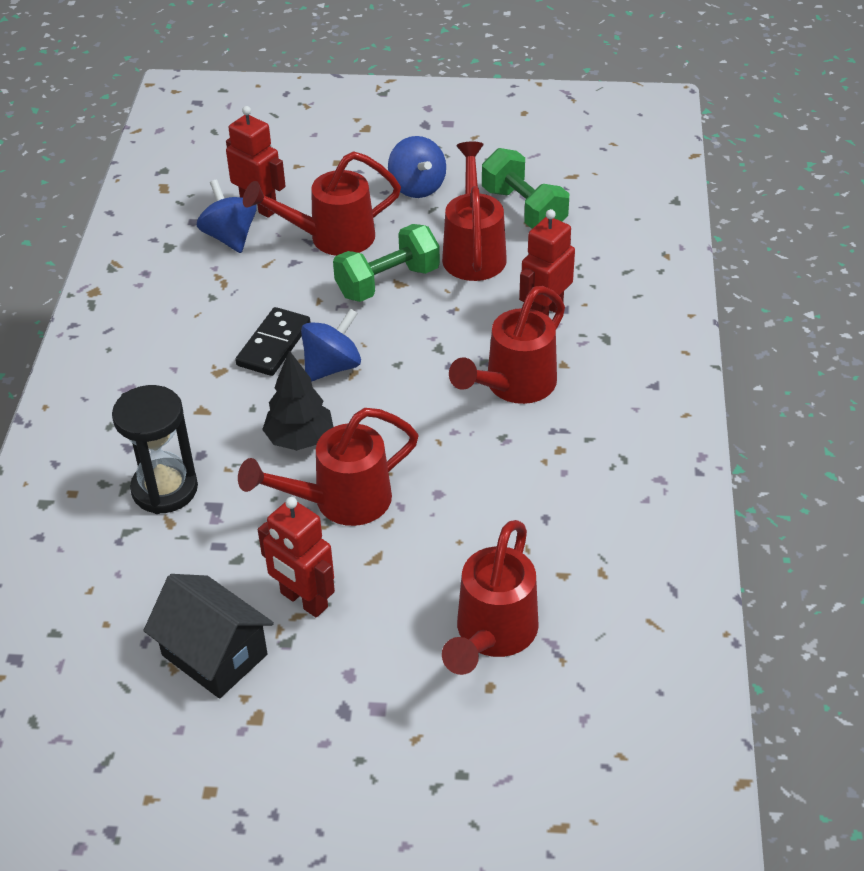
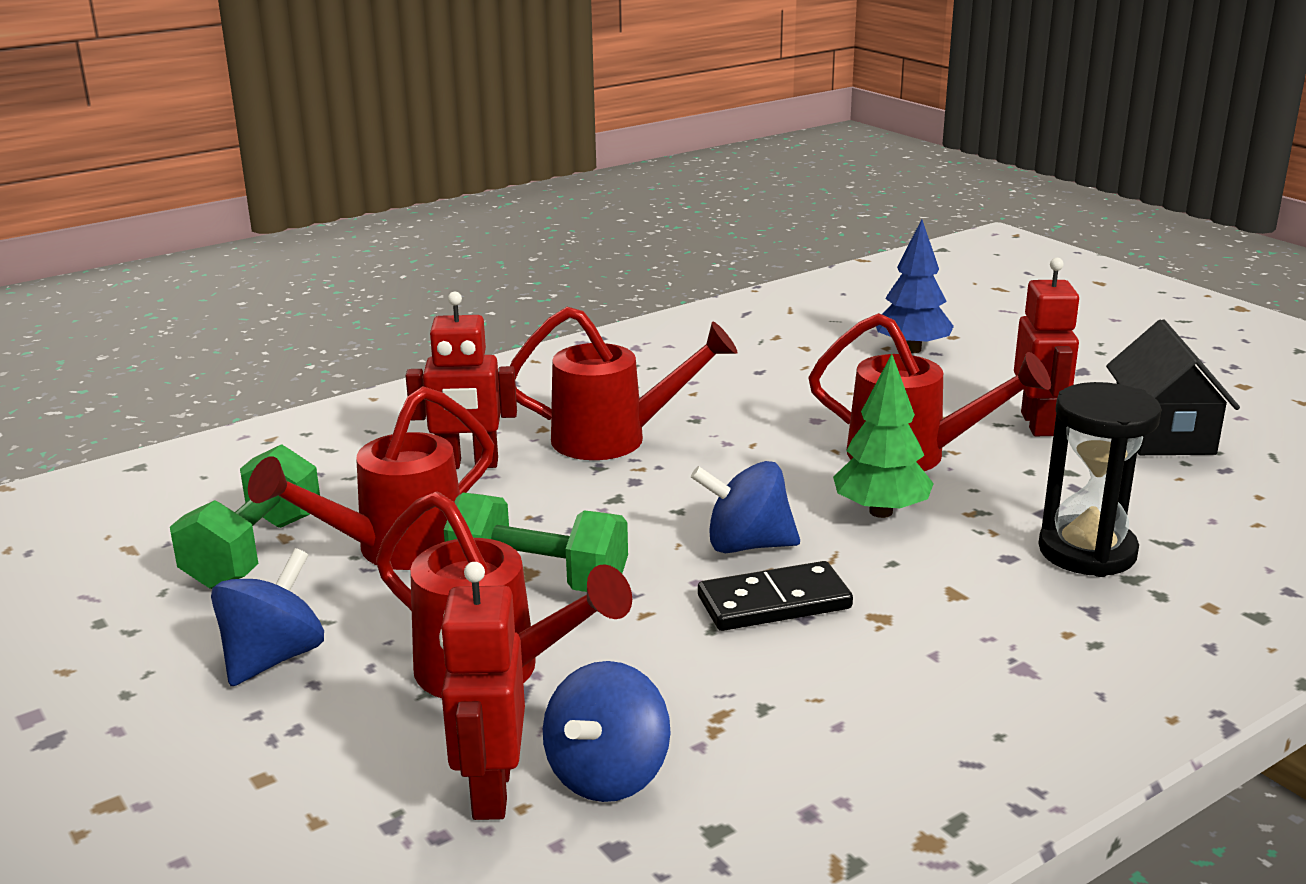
camera: 130 degrees left, 20 degrees down
(300, 439) = (881, 511): black tree -> green tree
(492, 636) = (911, 349): red watering can -> blue tree

